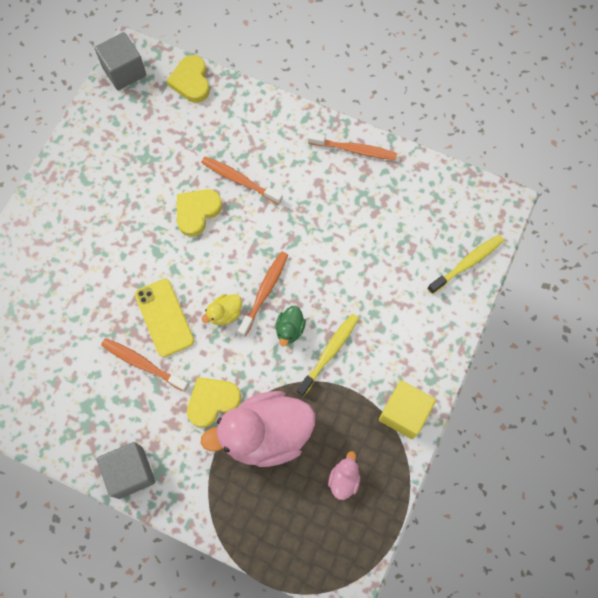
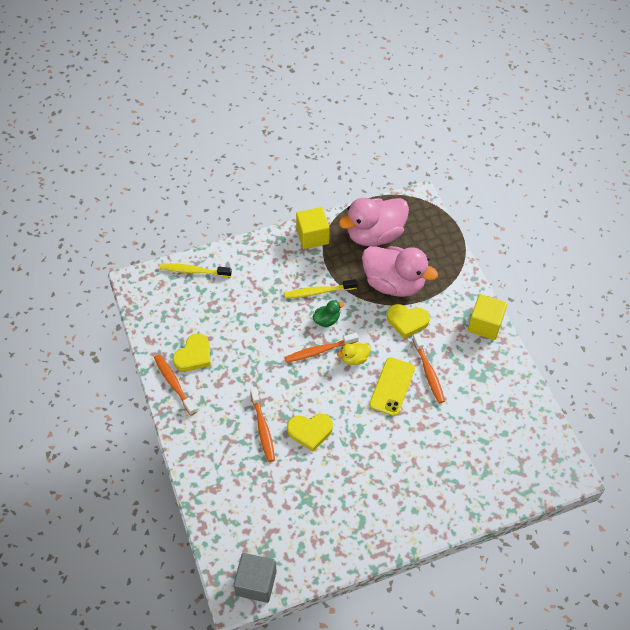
camera: 135 degrees left, 15 degrees down
(130, 472) = (485, 325): grey cube -> yellow cube
(191, 81) = (219, 528): yellow heart -> yellow heart (194, 355)
(225, 314) = (354, 359): yellow duck -> yellow duck turned 150 degrees clockwise
(344, 479) = (374, 235): pink duck -> pink duck, size x2.35

